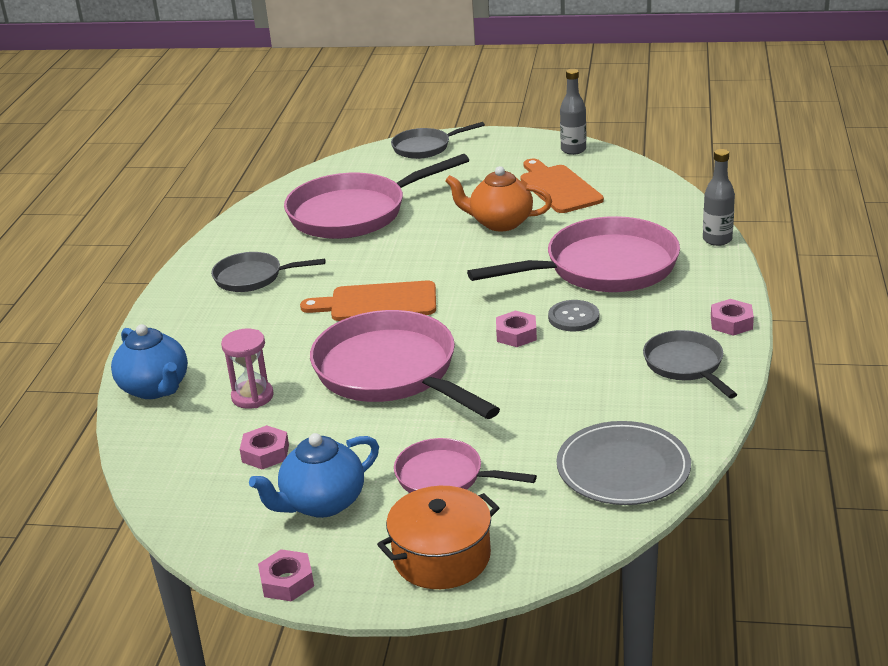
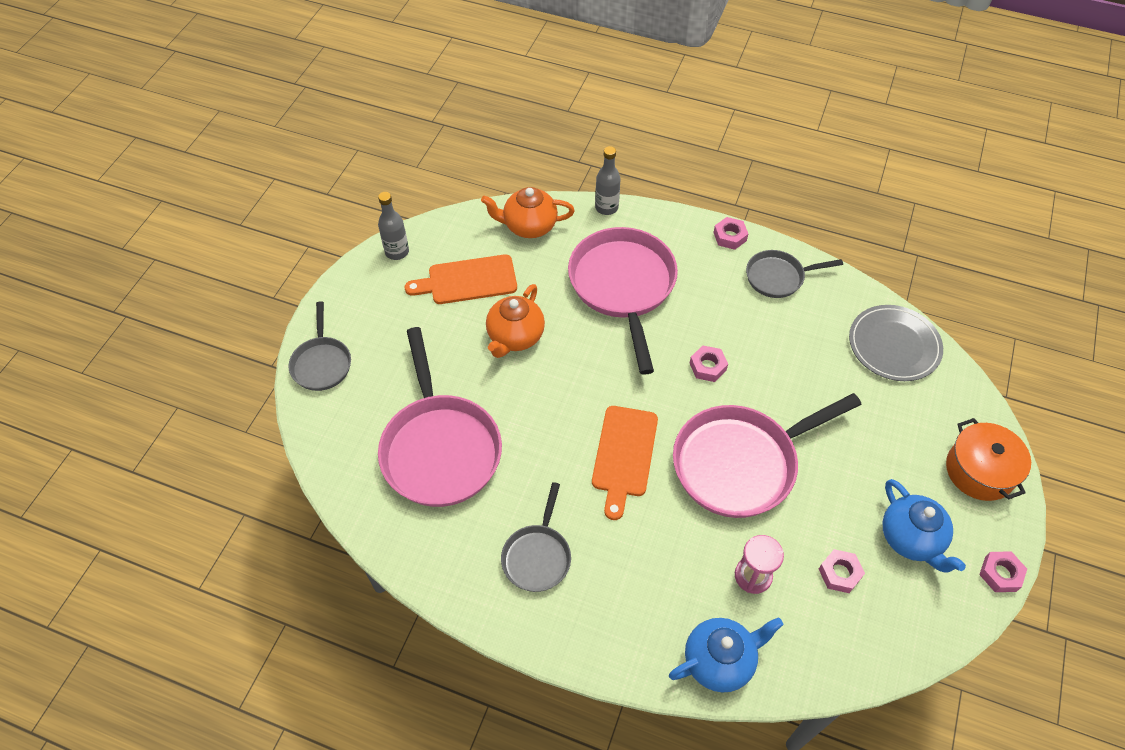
camera: 80 degrees left, 25 degrees up
(445, 477) = (889, 451): pink pan -> none
(573, 317) = (693, 324): grey button -> none
(654, 203) = (529, 226): none -> orange teapot

